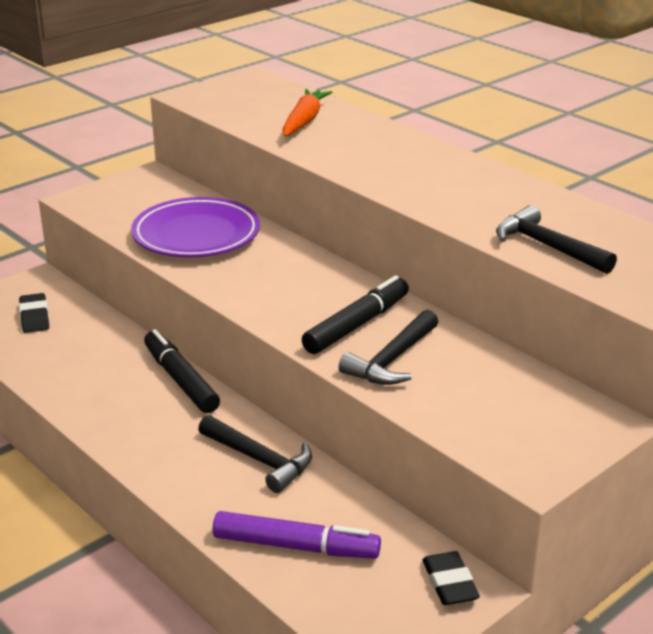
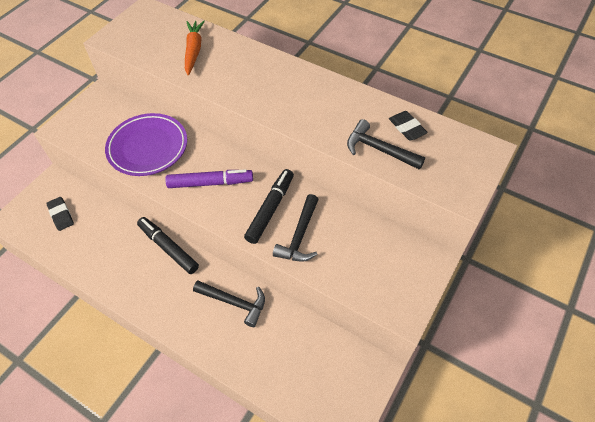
camera: 15 degrees left, 25 degrees up
(295, 546) = (274, 365): purple marker -> purple marker (210, 183)
(449, 583) = (363, 369): black eraser -> black eraser (407, 128)

